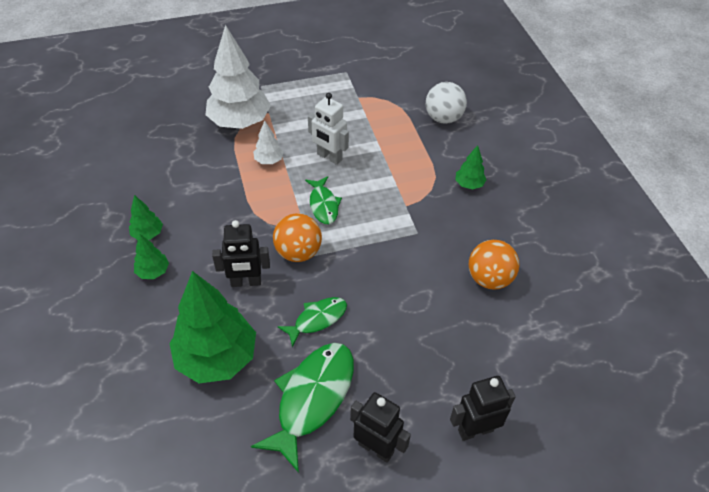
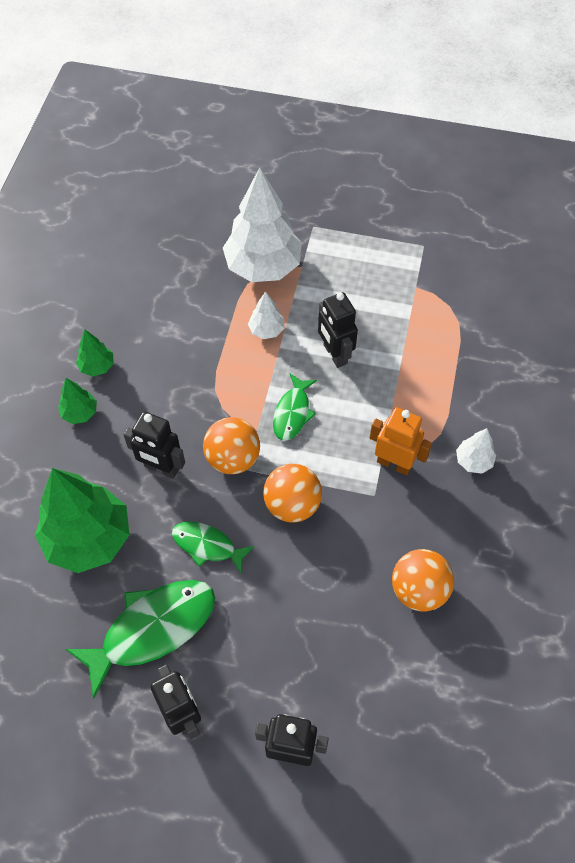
camera: 30 degrees right, 10 degrees up
(317, 319) = (207, 545): green fish -> green fish turned 150 degrees counterclockwise
(329, 157) = (334, 354): white robot -> black robot
(363, 264) = (292, 504): none -> orange ball
(417, 207) = (394, 463): none -> orange robot
(443, 118) = (501, 358): white ball -> none
(469, 184) = (473, 461): green tree -> white tree

